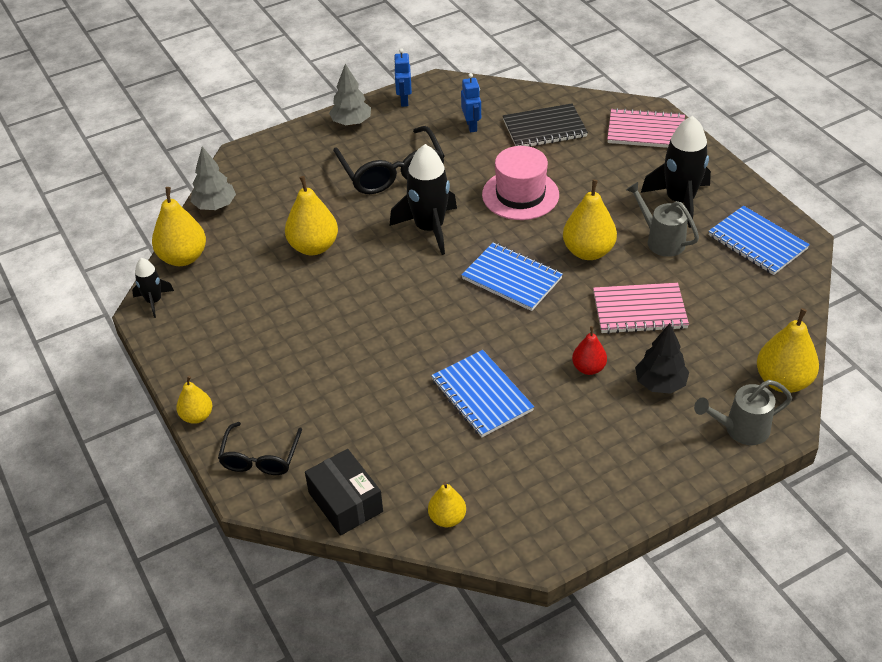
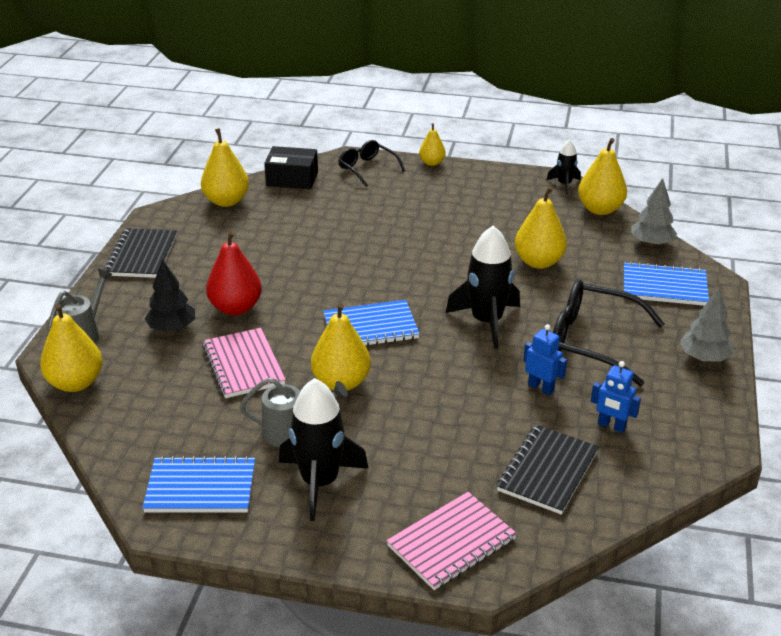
camera: 130 degrees right, 10 degrees down
(404, 100) = (710, 408): blue robot -> blue robot (541, 387)
(447, 518) = (226, 201): yellow pear -> yellow pear, size x1.69
(482, 395) = (287, 256): blue notebook -> blue notebook (664, 287)
(520, 195) = (464, 392): pink hat -> none
(588, 368) = (235, 308): red pear -> red pear, size x1.69
(607, 497) = (142, 255): none -> black notebook
(639, 310) = (243, 365): pink notebook -> pink notebook turned 60 degrees counterclockwise

